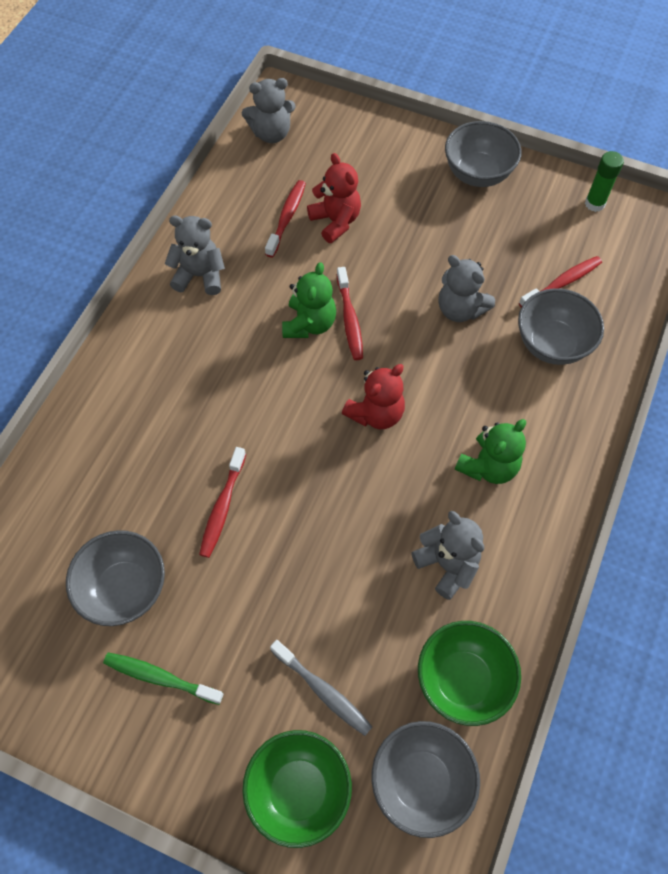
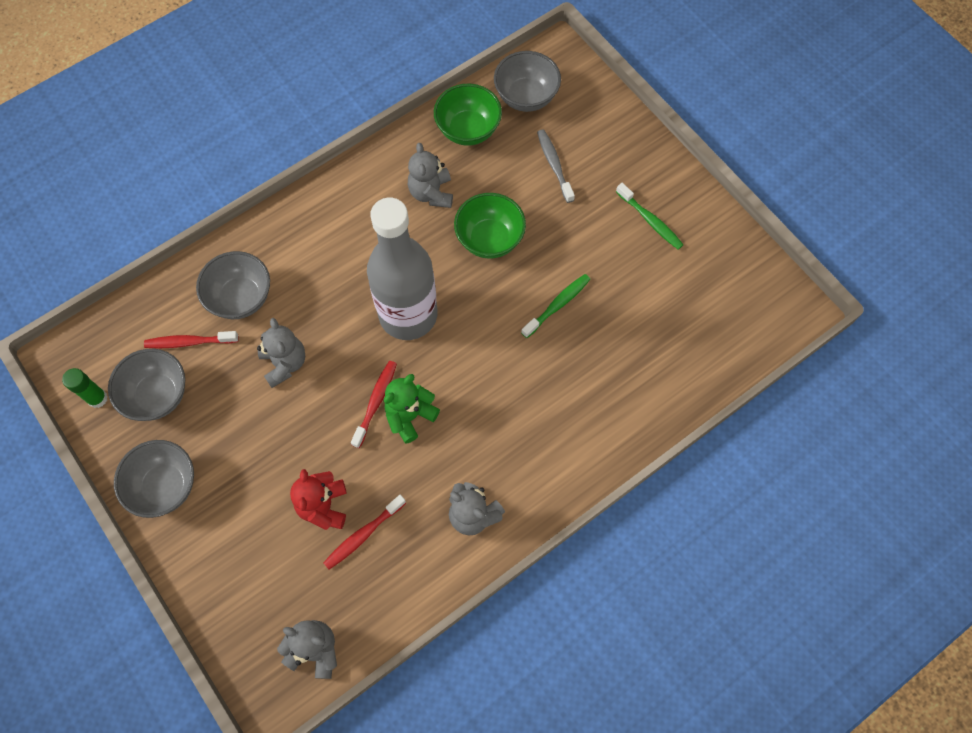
camera: 150 degrees left, 5 degrees up
(125, 589) = (650, 285): grey bowl -> grey bowl (157, 395)
(222, 507) = (557, 305): red toothbrush -> green toothbrush
(298, 790) = (597, 126): green bowl -> green bowl (489, 239)
(376, 413) = (408, 315): red teddy bear -> grey bottle
(488, 466) = (358, 237): green teddy bear -> none

